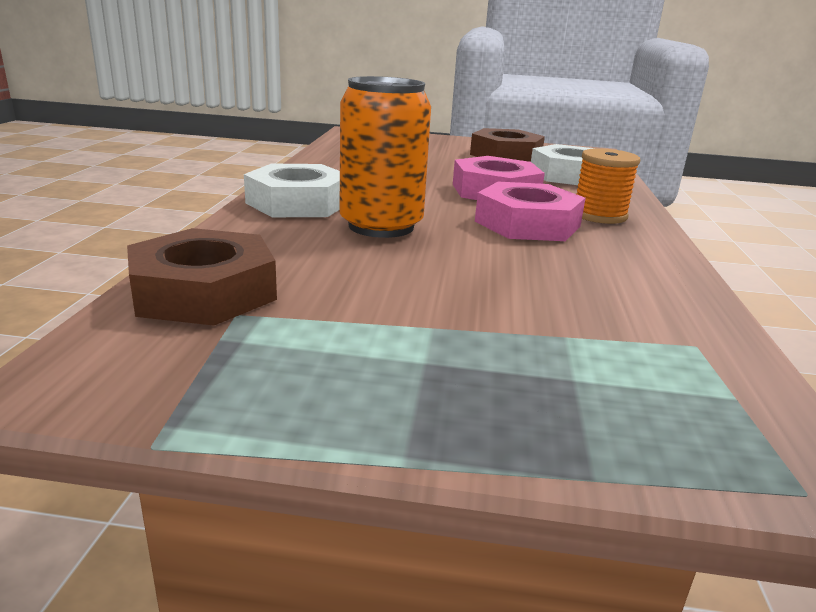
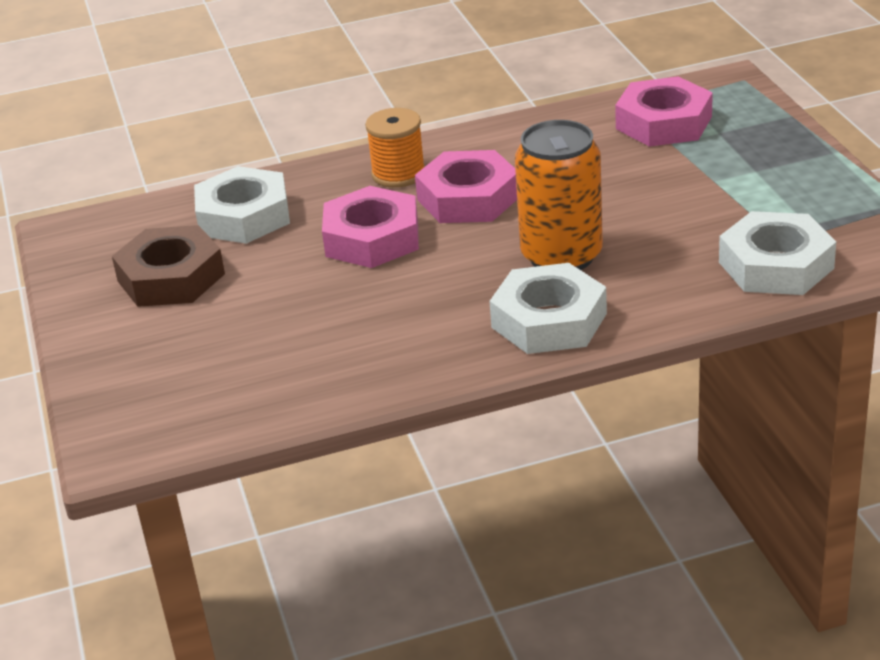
camera: 110 degrees left, 10 degrees up
(204, 292) = (776, 265): brown nut -> white nut
(636, 350) = (663, 123): none -> pink nut

